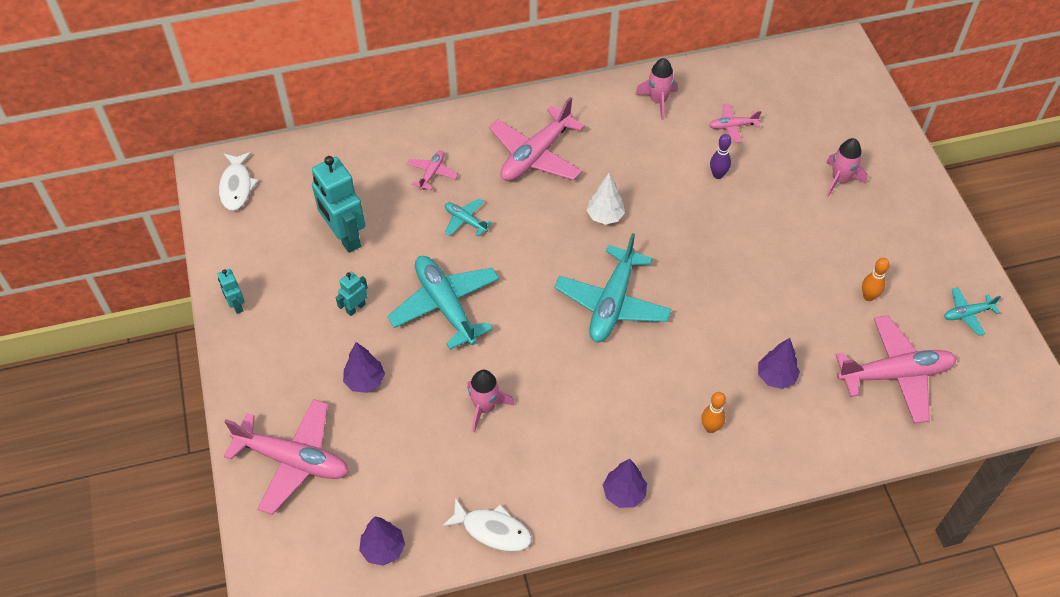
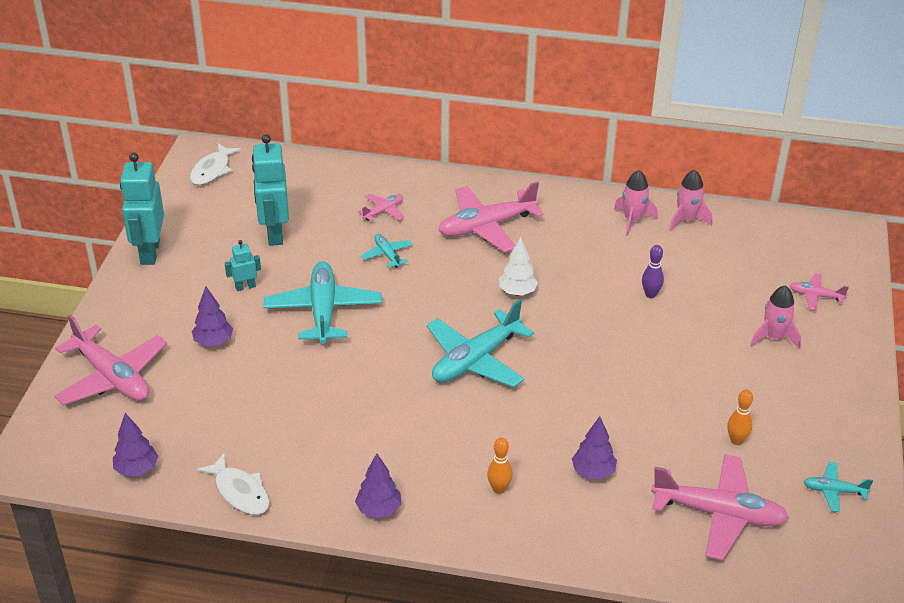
camera: 25 degrees right, 15 degrees down
(236, 305) = (149, 252): turquoise robot -> turquoise robot, size x2.07
(485, 407) = (302, 398): pink rocket -> pink rocket (686, 220)
(732, 126) = (693, 261): pink plane -> pink plane (815, 296)

